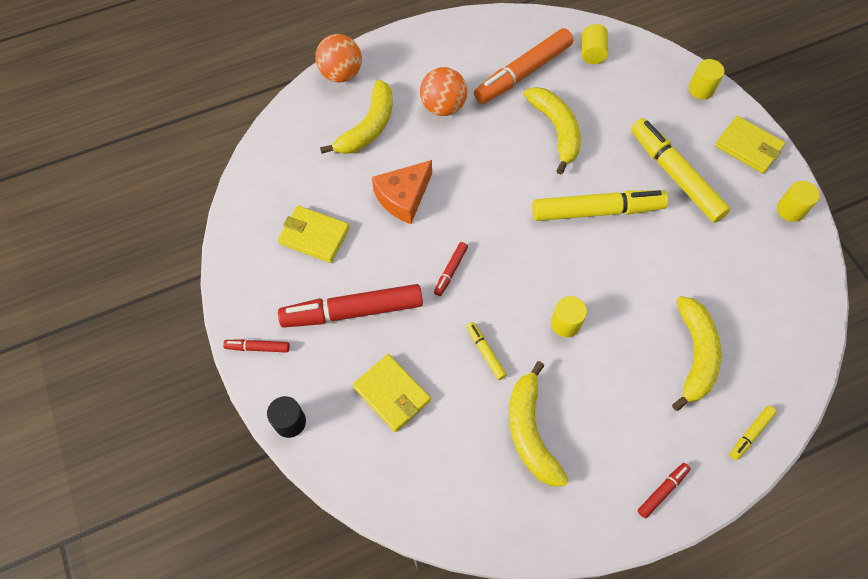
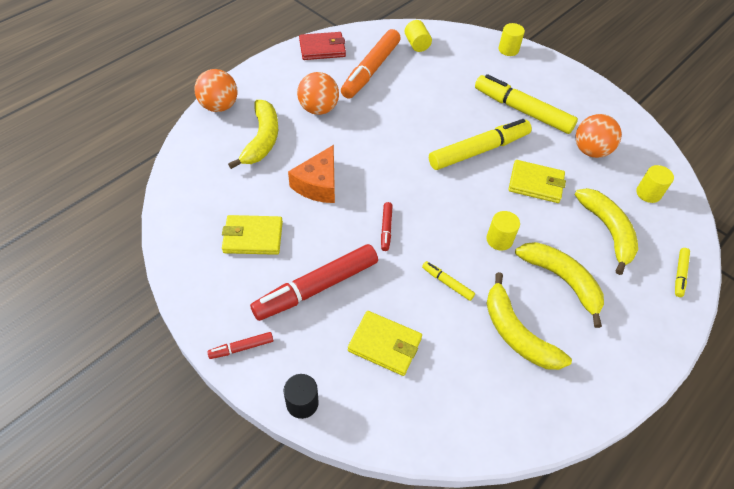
camera: 25 degrees left, 10 degrees down
(480, 30) = (322, 48): none -> red wallet
(556, 130) = (417, 103): yellow banana -> yellow banana (562, 280)
(662, 491) = (643, 341): red marker -> none
(730, 251) = (590, 151): none -> orange ball
(748, 147) = (562, 78): yellow wallet -> yellow wallet (535, 183)
(790, 210) = (614, 111): yellow cylinder -> yellow cylinder (648, 193)

